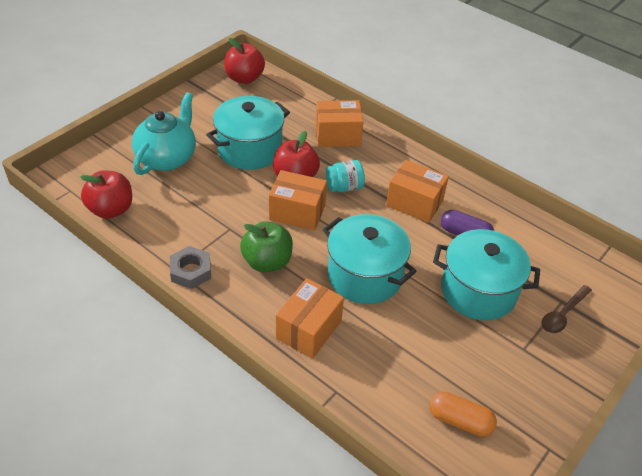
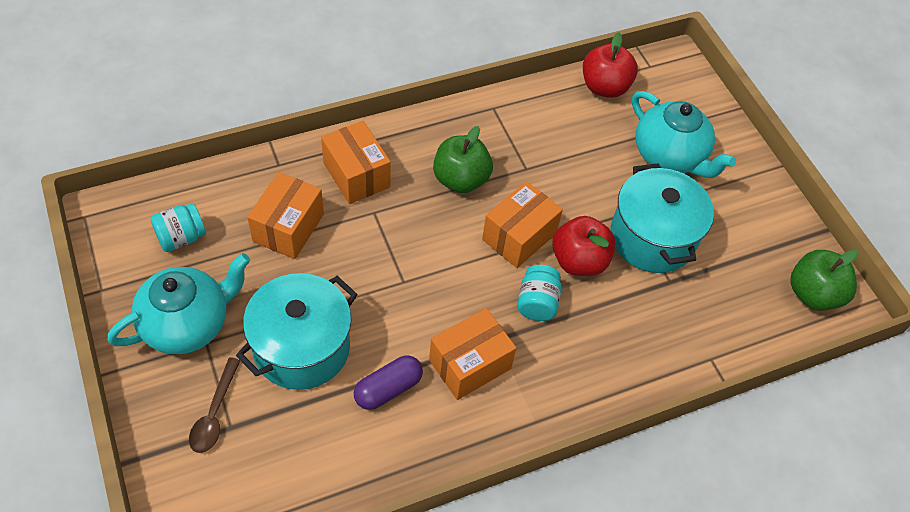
camera: 115 degrees right, 10 degrees up
(191, 271) = (484, 118): grey nut -> none
(244, 78) = (813, 294): red apple -> green apple
(337, 135) = (640, 346): orange box -> orange box (288, 228)
(365, 275) = (391, 253): turquoise pot -> none
(460, 420) = (181, 238): orange capsule -> turquoise jar
(521, 369) = (188, 323): none -> turquoise teapot
(563, 314) = (214, 413): brown spoon -> brown spoon turned 150 degrees counterclockwise

